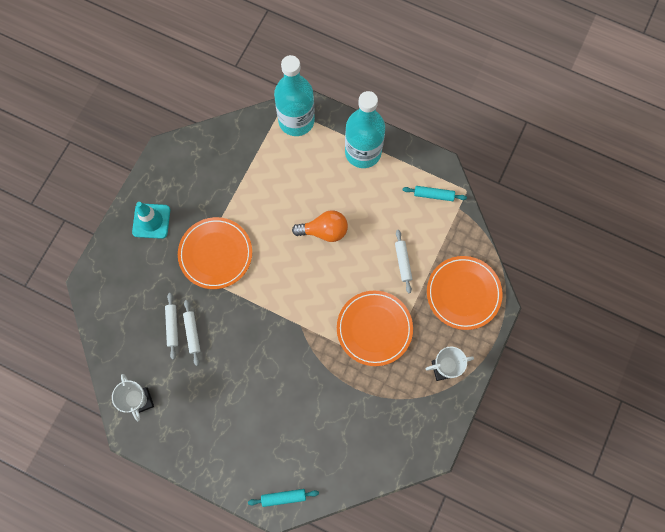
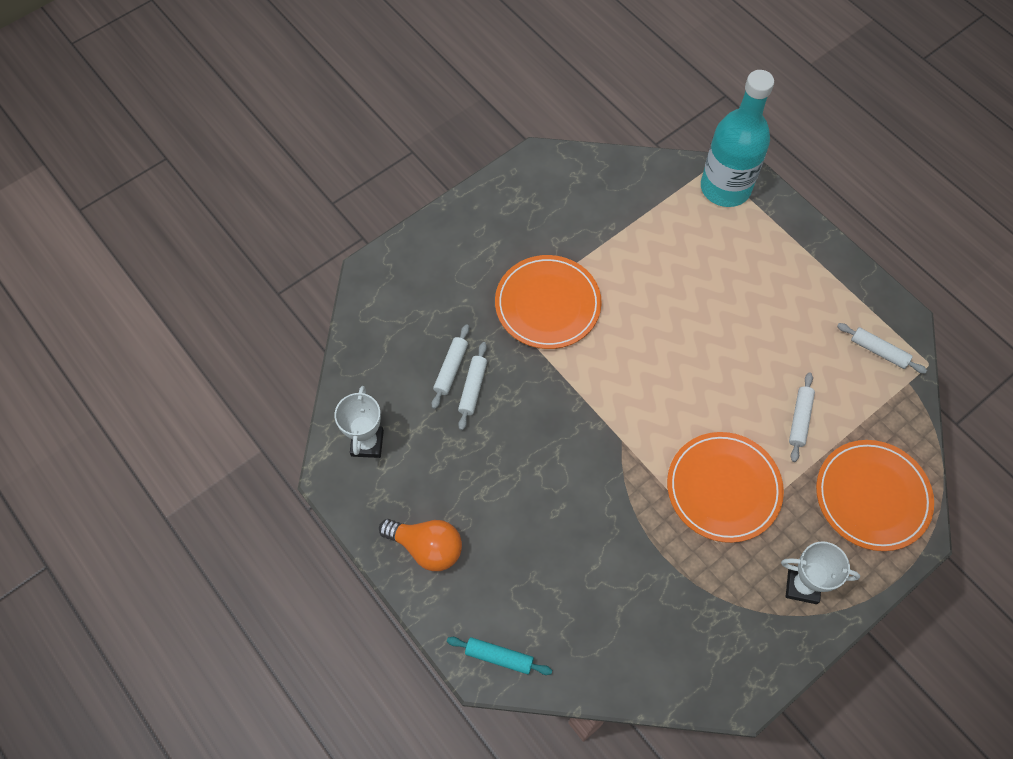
camera: 25 degrees right, 10 degrees down
(151, 221) = (483, 232): turquoise traffic cone -> none
(324, 231) = (705, 335): orange light bulb -> orange light bulb (427, 547)
(363, 152) = (800, 259): turquoise bottle -> none
(433, 195) = (879, 351): turquoise rolling pin -> white rolling pin

